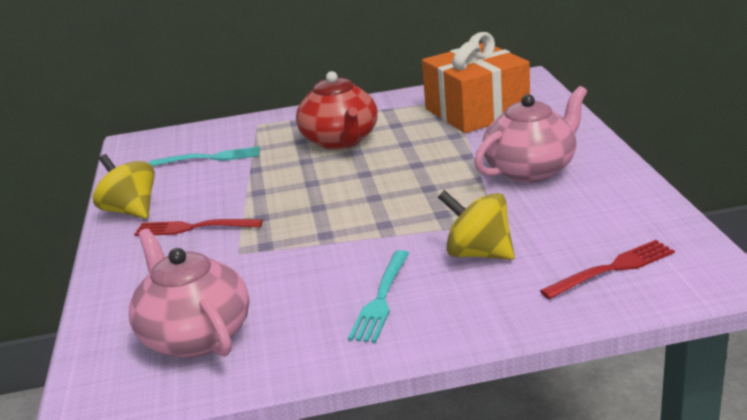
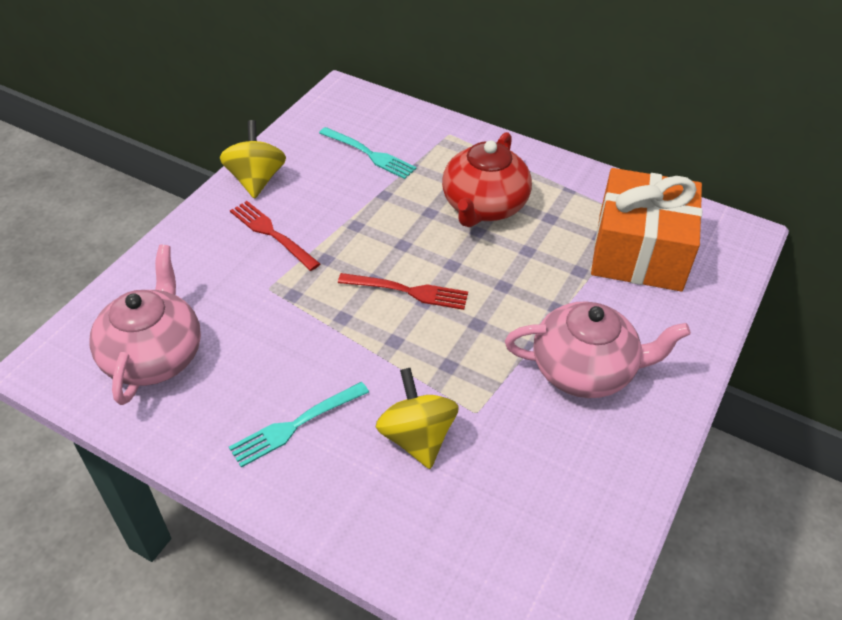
camera: 35 degrees right, 20 degrees up
(612, 269) = (489, 549): red fork -> red fork (408, 291)

